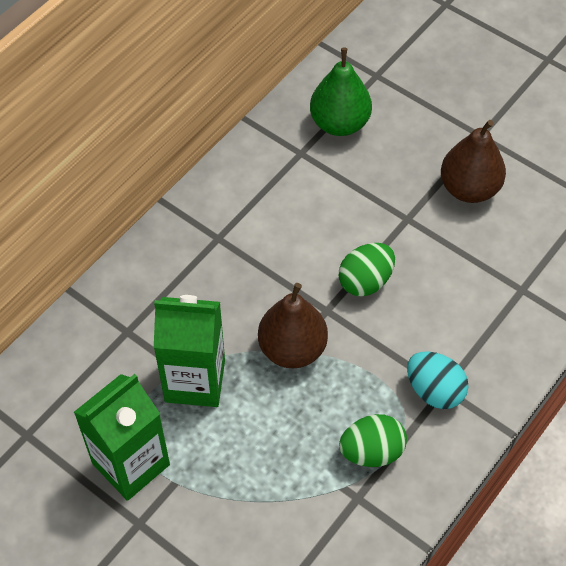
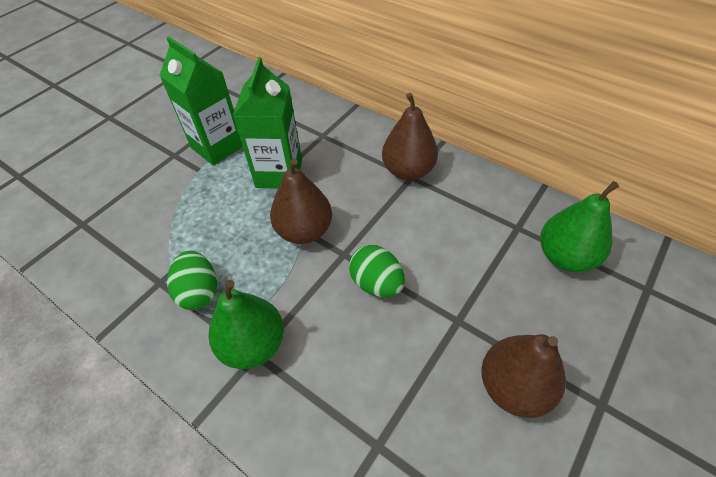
camera: 90 degrees right, 5 degrees down
(207, 240) = (408, 171): none -> brown pear
(434, 390) = (253, 345): turquoise egg -> green pear

